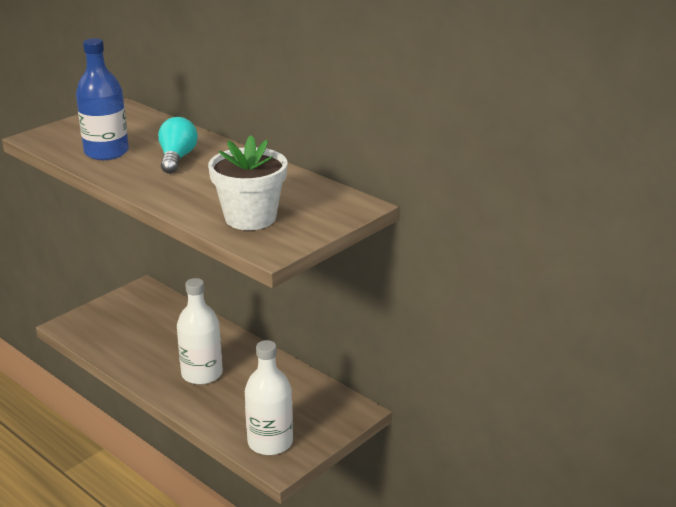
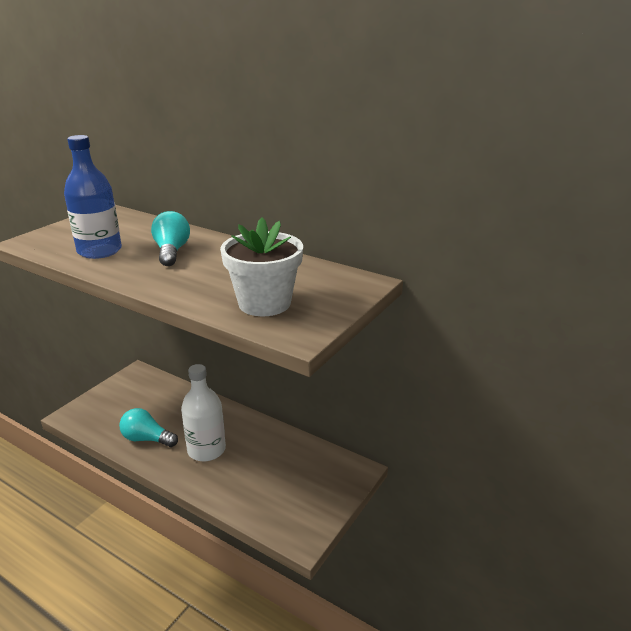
camera: 10 degrees left, 0 degrees up
(142, 356) = (147, 439): none -> turquoise light bulb
(270, 442) = (287, 514): white bottle -> none

